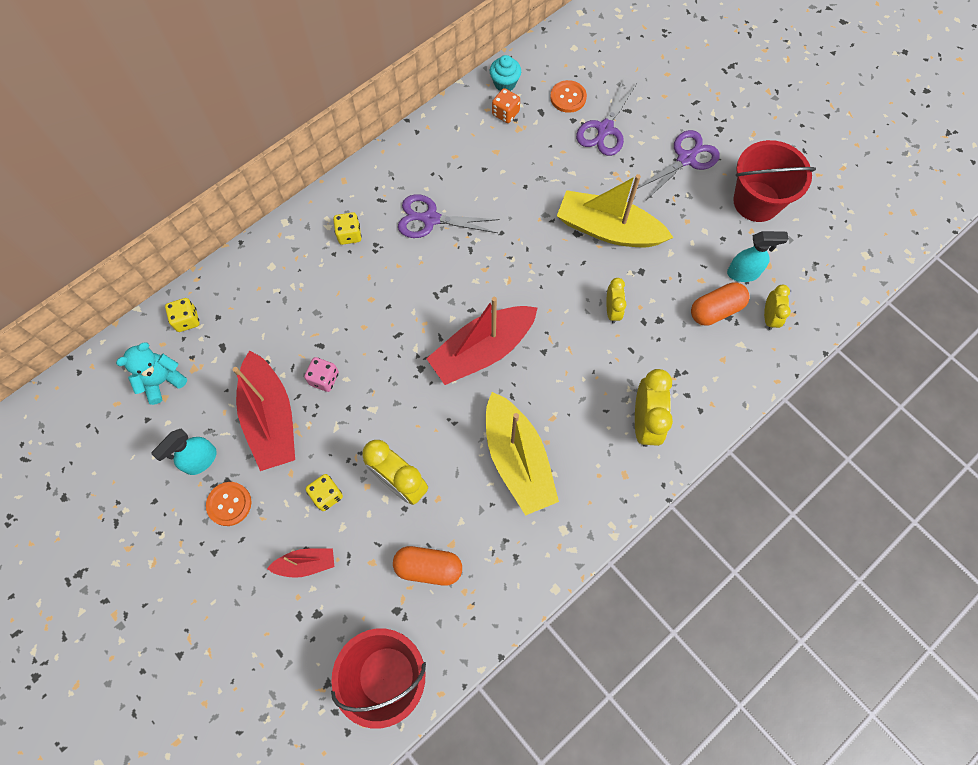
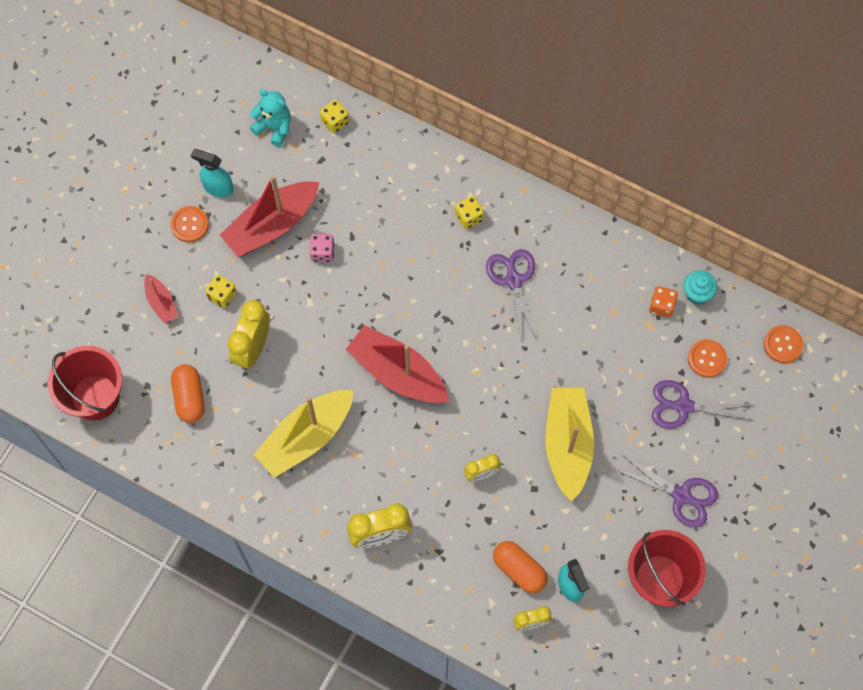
camera: 70 degrees right, 0 degrees up
(576, 41) = (782, 344): none -> orange button

